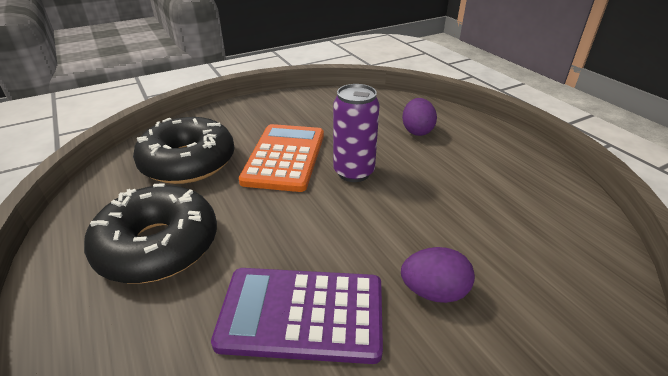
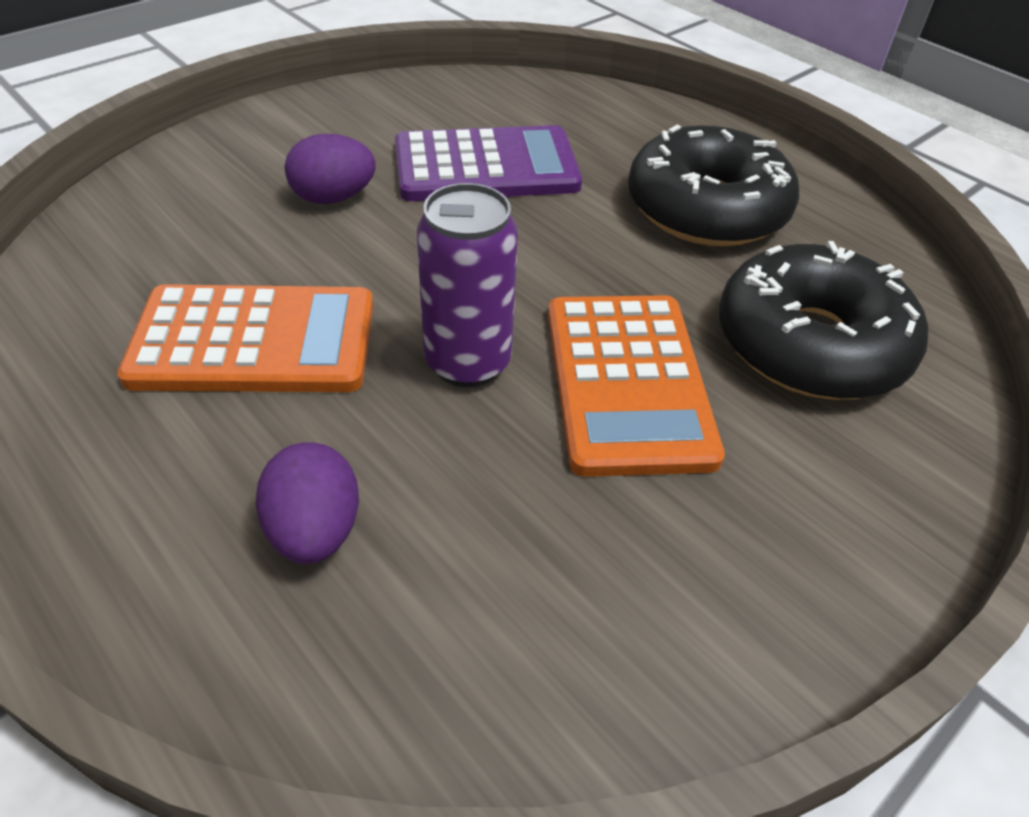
camera: 165 degrees right, 10 degrees up
(459, 192) = (254, 341): none -> orange calculator

